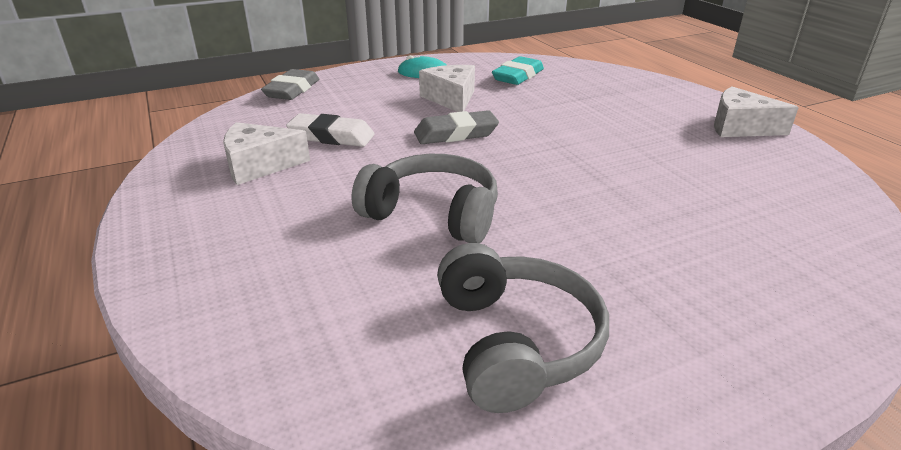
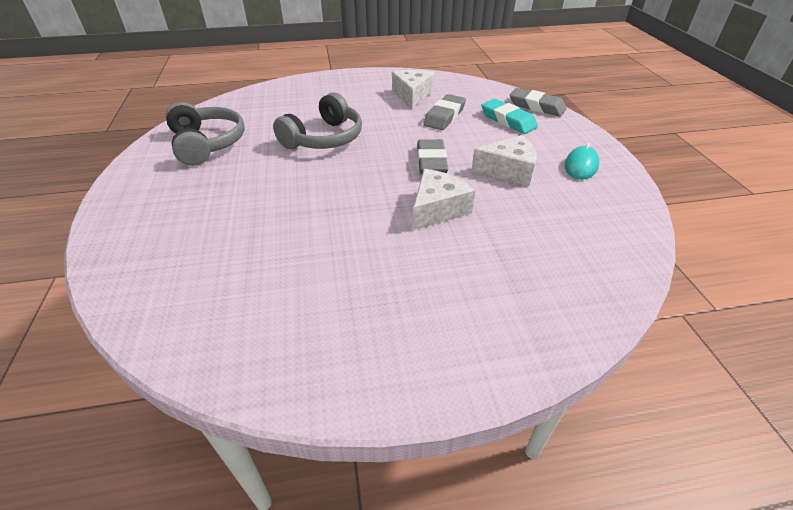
camera: 105 degrees right, 10 degrees up
(331, 136) = (444, 116): white eraser -> grey eraser
(516, 342) = (207, 144): grey headphones -> grey headphones turned 120 degrees counterclockwise
(518, 76) = (573, 222): turquoise eraser -> turquoise eraser (508, 120)
(740, 127) = (375, 359): white cheese -> white cheese (437, 209)

